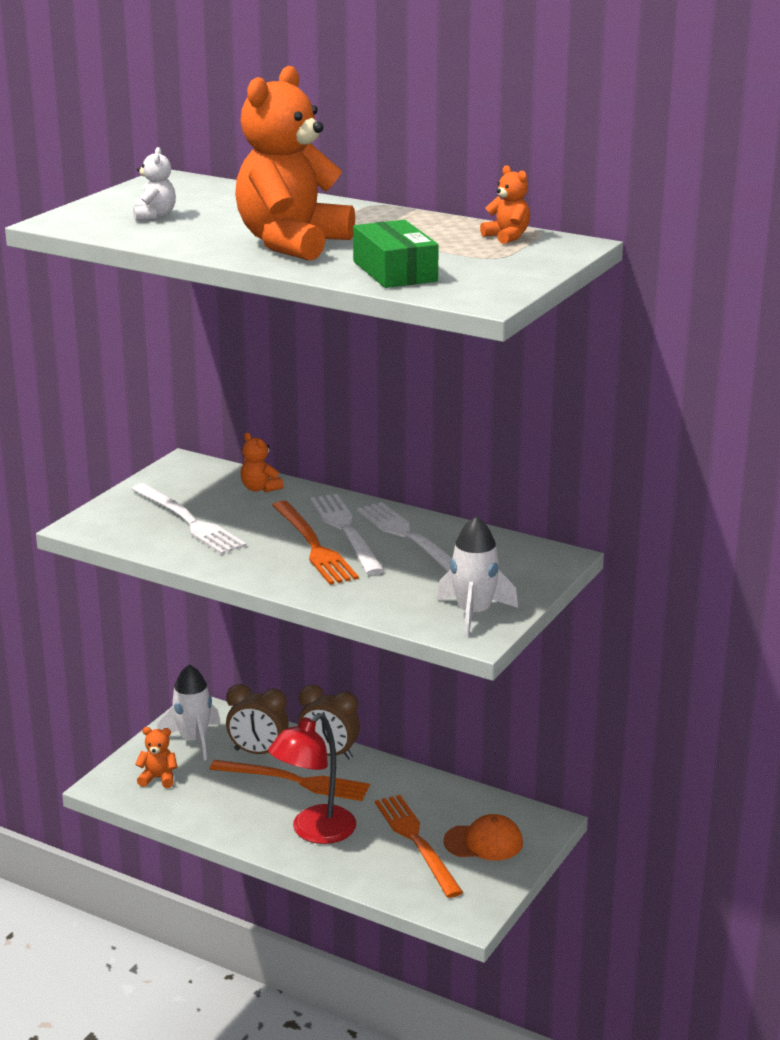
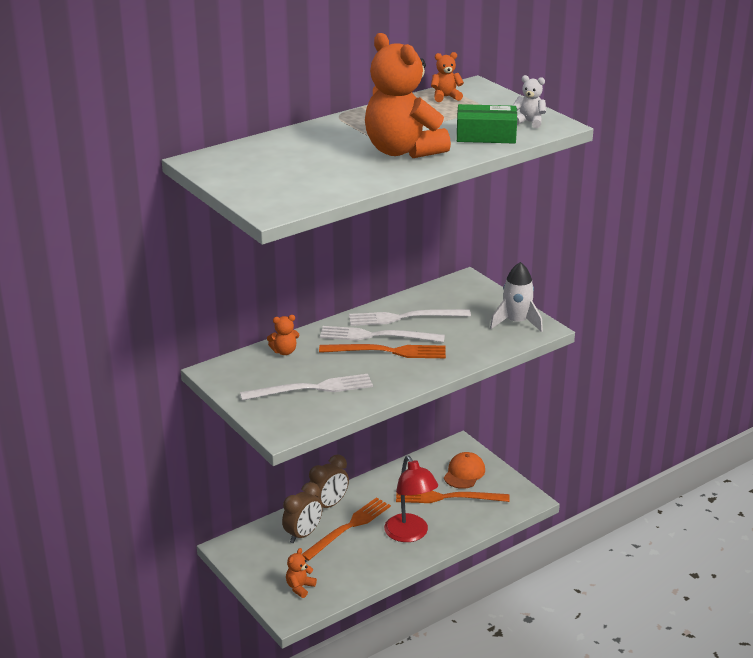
camera: 65 degrees left, 5 degrees up
(154, 216) = (293, 179): white teddy bear -> white teddy bear (529, 122)
(193, 740) = (264, 560): white rocket -> none

